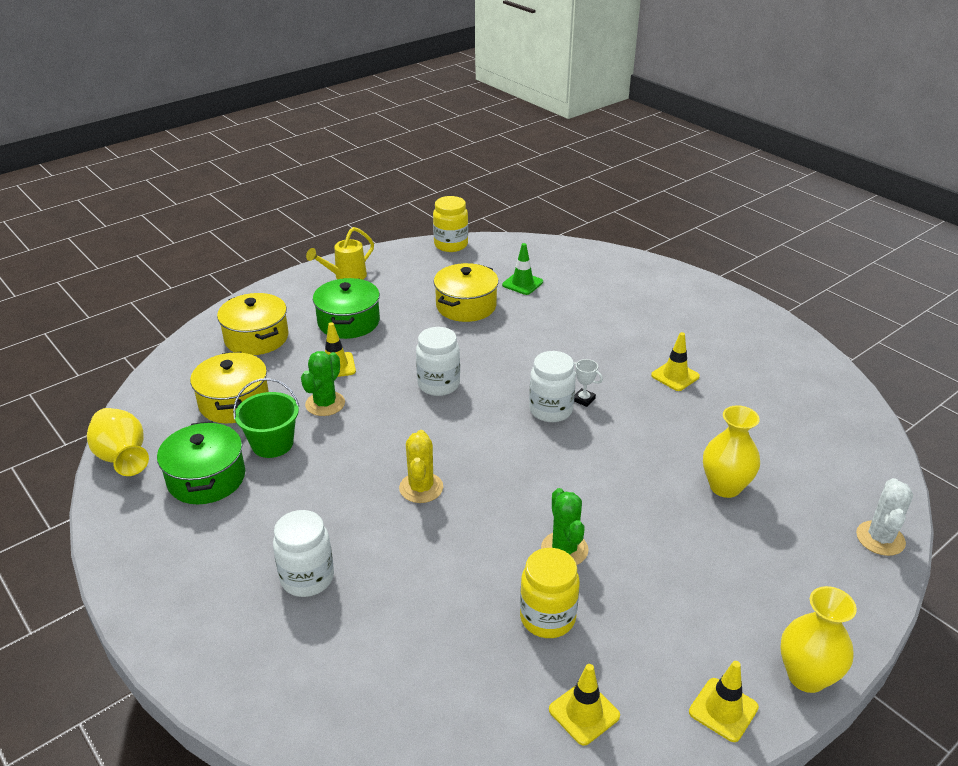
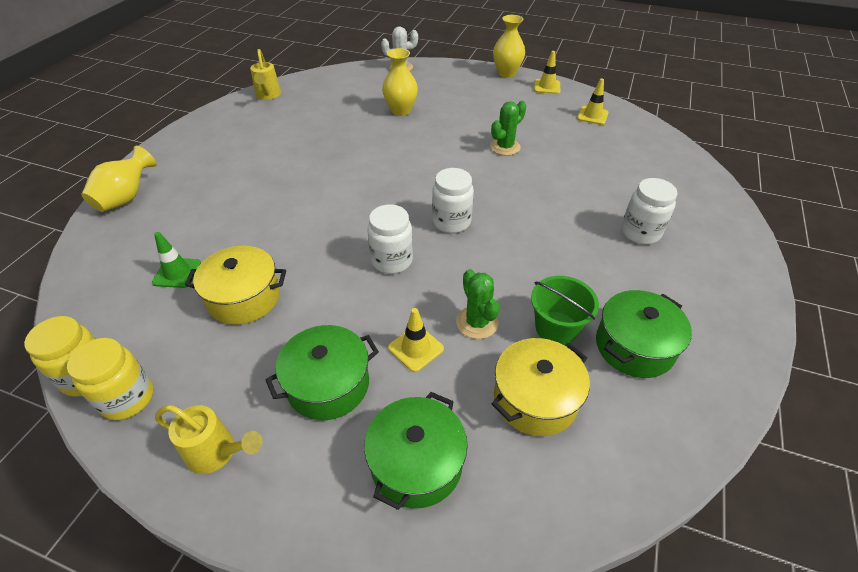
camera: 120 degrees left, 10 degrees up
(123, 458) = (686, 436): yellow vase -> yellow vase (126, 198)
(256, 338) = (416, 463): yellow pot -> green pot
(325, 404) = (477, 322): green cactus -> green cactus turned 75 degrees clockwise
(421, 488) = (516, 219): yellow cactus -> none
(547, 618) = (556, 139): yellow jar -> yellow jar (127, 398)
(550, 410) = (379, 190): white jar -> white jar (451, 222)
(583, 399) = (354, 179): white trophy -> none
(675, 376) = (295, 149): yellow traffic cone -> none
(828, 384) = (268, 95): none -> yellow watering can

